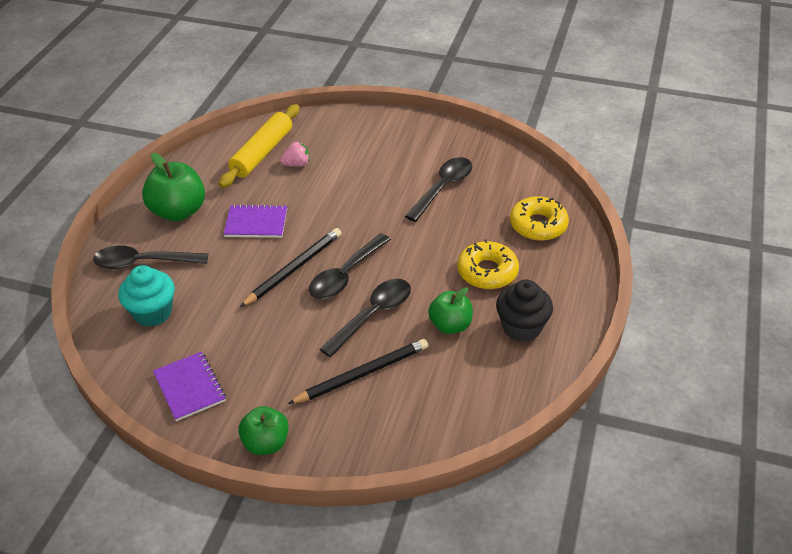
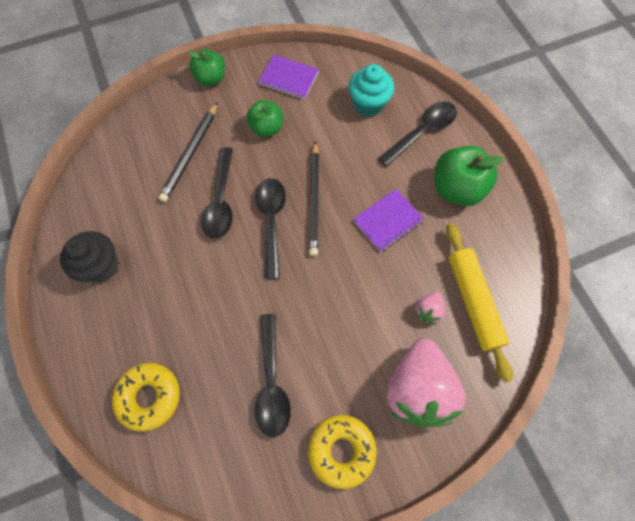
camera: 140 degrees right, 25 degrees up
(351, 139) = (417, 388): none -> pink strawberry
(450, 325) = (157, 231): green apple -> green apple (266, 128)
(487, 272) = (162, 304): yellow donut -> yellow donut (341, 450)

